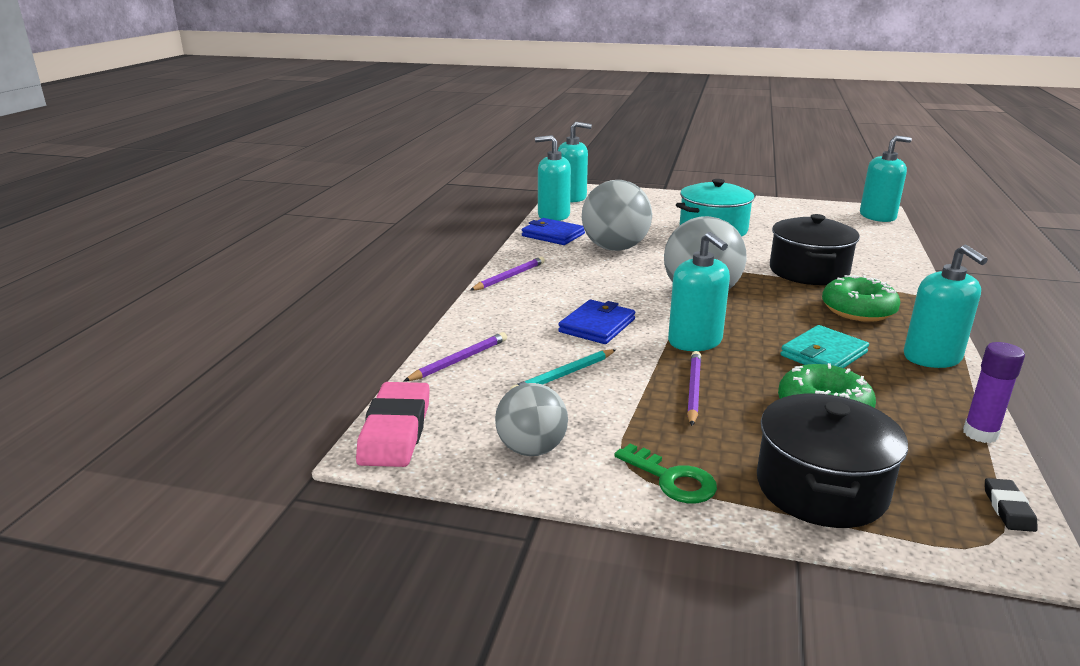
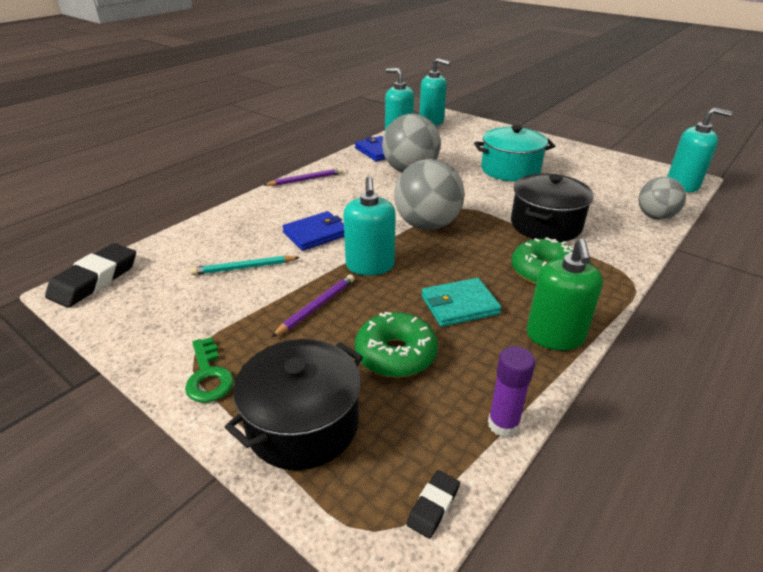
camera: 25 degrees right, 10 degrees up
(395, 431) = (95, 280): pink eraser -> black eraser
(459, 360) = (194, 238): purple pencil -> none
(531, 449) = (152, 320): grey ball -> grey ball (655, 216)
(932, 357) = (555, 336): turquoise soap dispenser -> green soap dispenser

